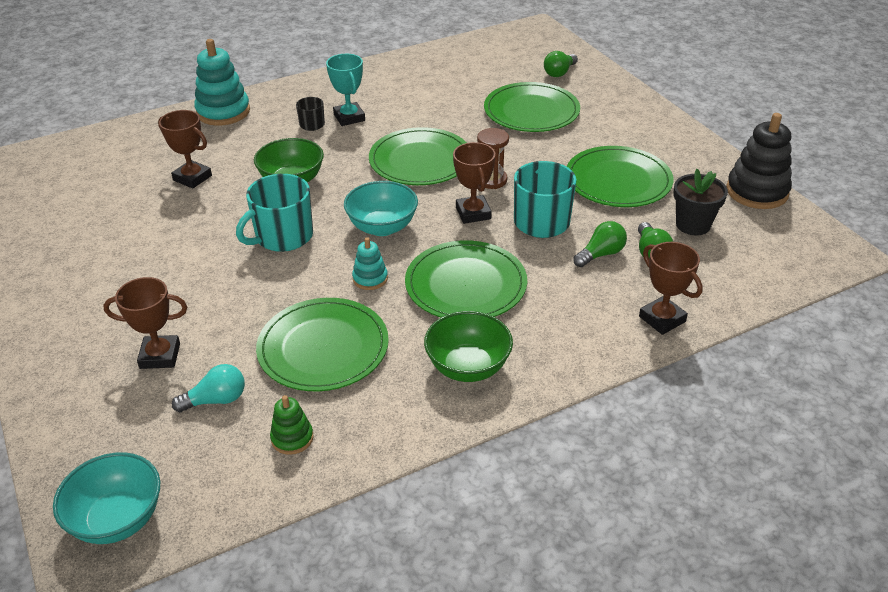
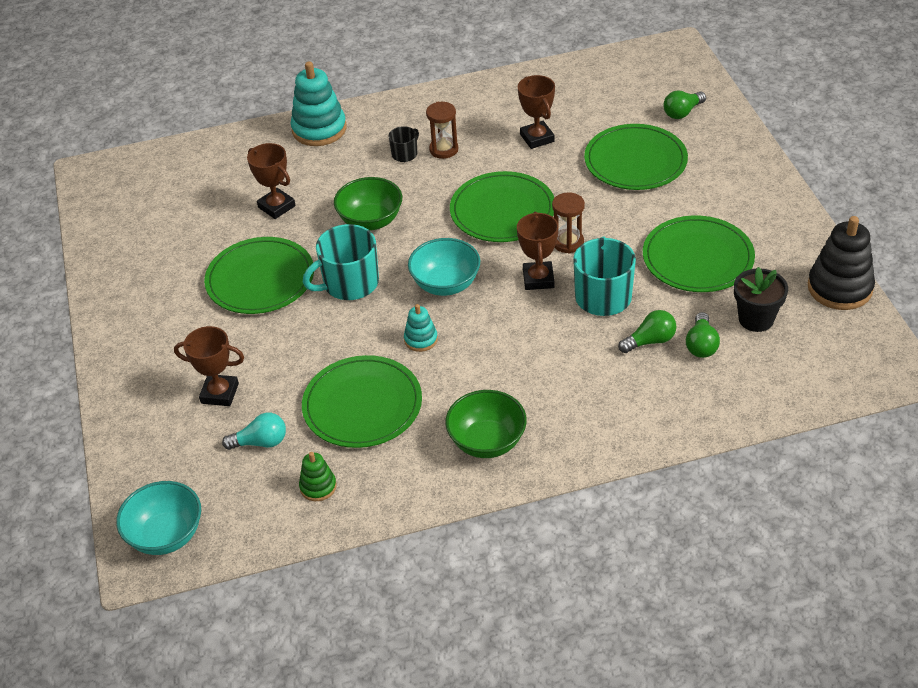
camera: 15 degrees right, 5 degrees up
(349, 117) = (443, 149): turquoise trophy -> brown hourglass
(466, 284) = (509, 357): green plate -> green plate (260, 279)
(662, 319) = (685, 418): brown trophy -> brown trophy (537, 138)

